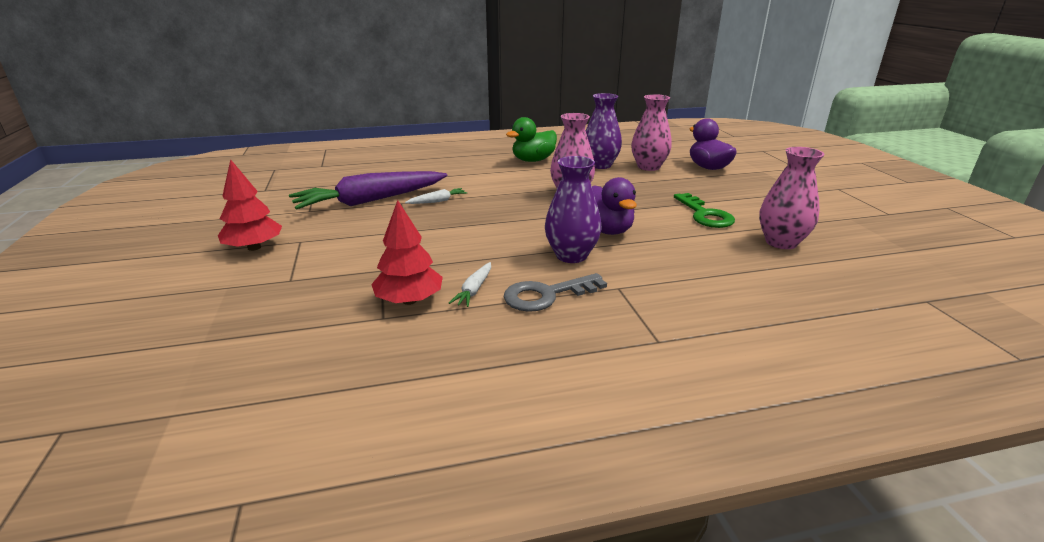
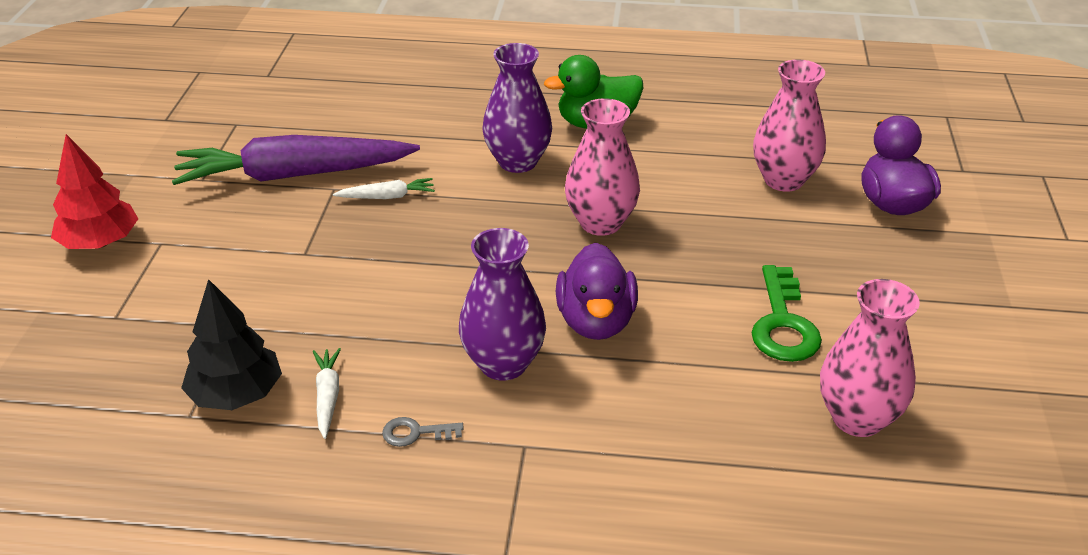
camera: 20 degrees right, 10 degrees up
(409, 300) = (236, 394): red tree -> black tree
(474, 290) = (327, 397): white carrot -> white carrot turned 135 degrees clockwise
(546, 295) = (415, 433): grey key -> grey key, size x0.51
(600, 165) = (701, 159): purple vase -> purple vase (518, 162)

